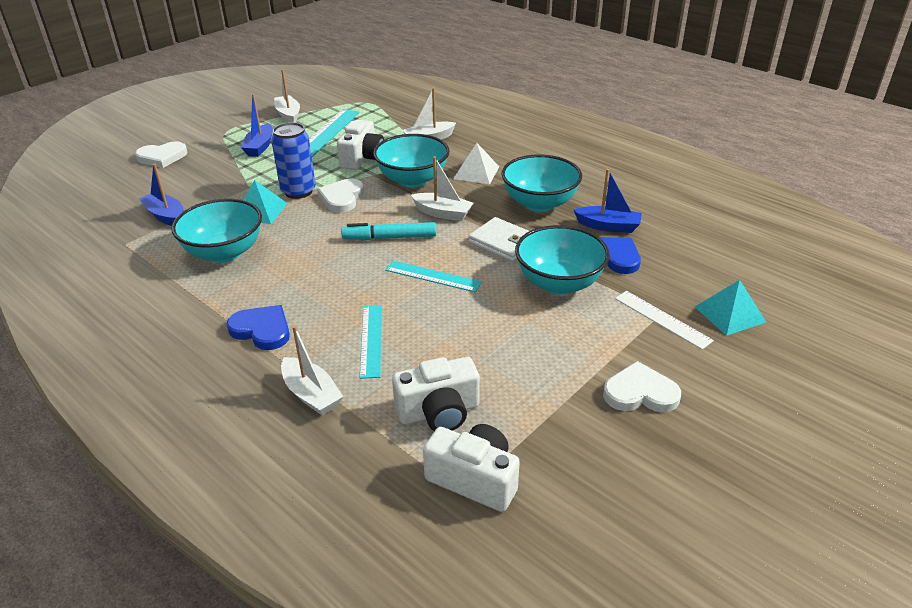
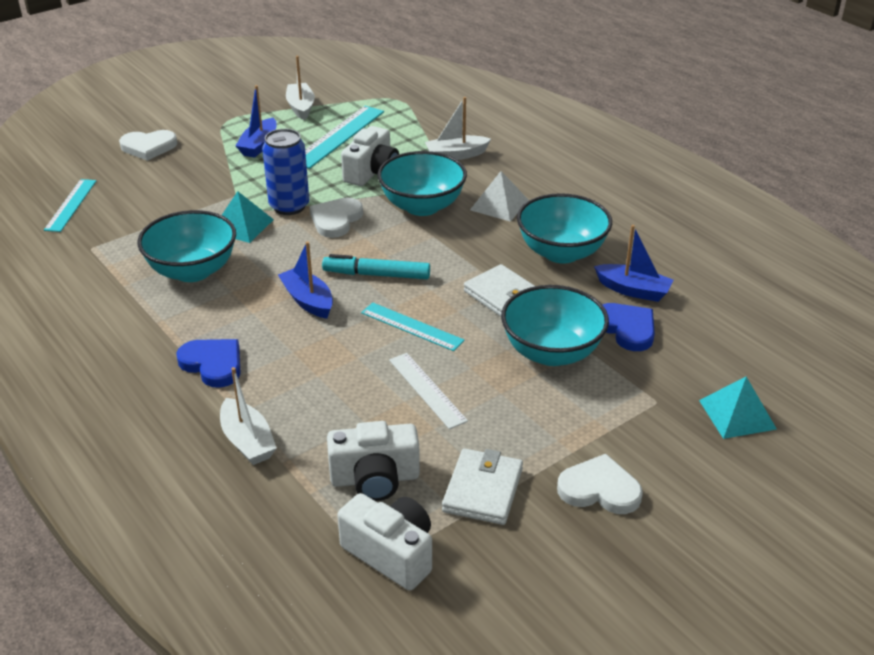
camera: 10 degrees right, 0 degrees up
(166, 216) = (139, 220): blue boat -> blue boat (308, 301)
(371, 340) = (325, 391): turquoise ruler -> turquoise ruler (71, 205)
(442, 213) = (445, 252): white boat -> none
(539, 408) = (483, 490): none -> white wallet
(662, 319) = (655, 410): white ruler -> white ruler (427, 390)

